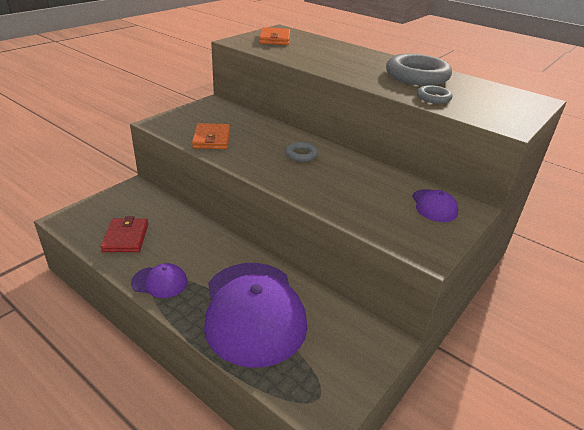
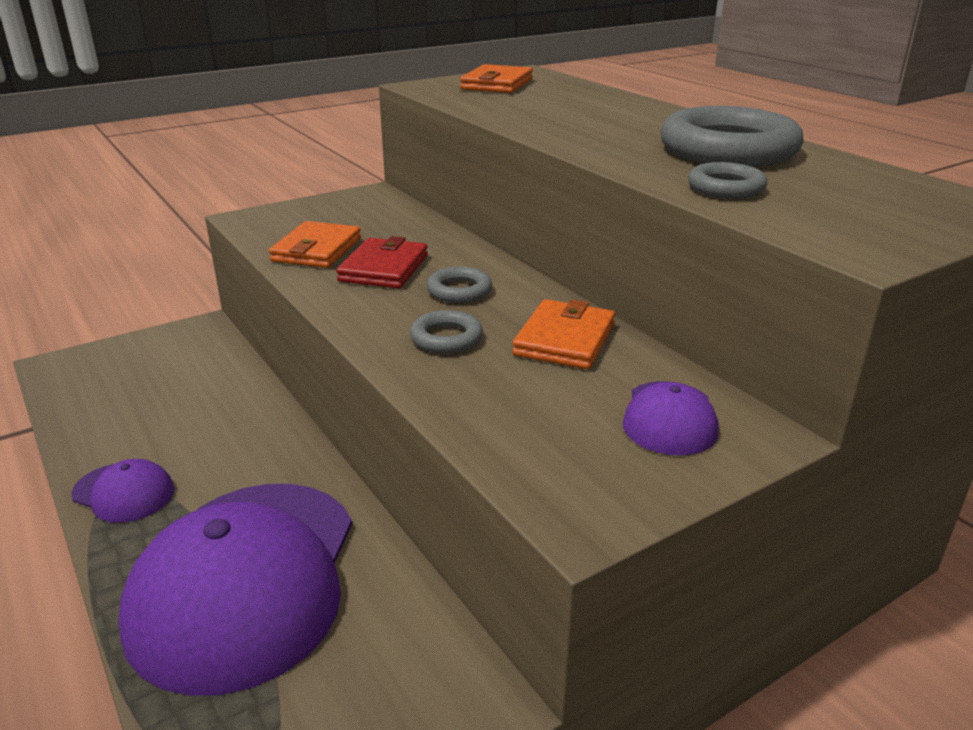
camera: 20 degrees right, 5 degrees down
(126, 237) = (126, 408): red wallet -> red wallet (384, 268)
(314, 180) = (446, 338): none -> grey ring
(367, 174) = (564, 340): none -> orange wallet

